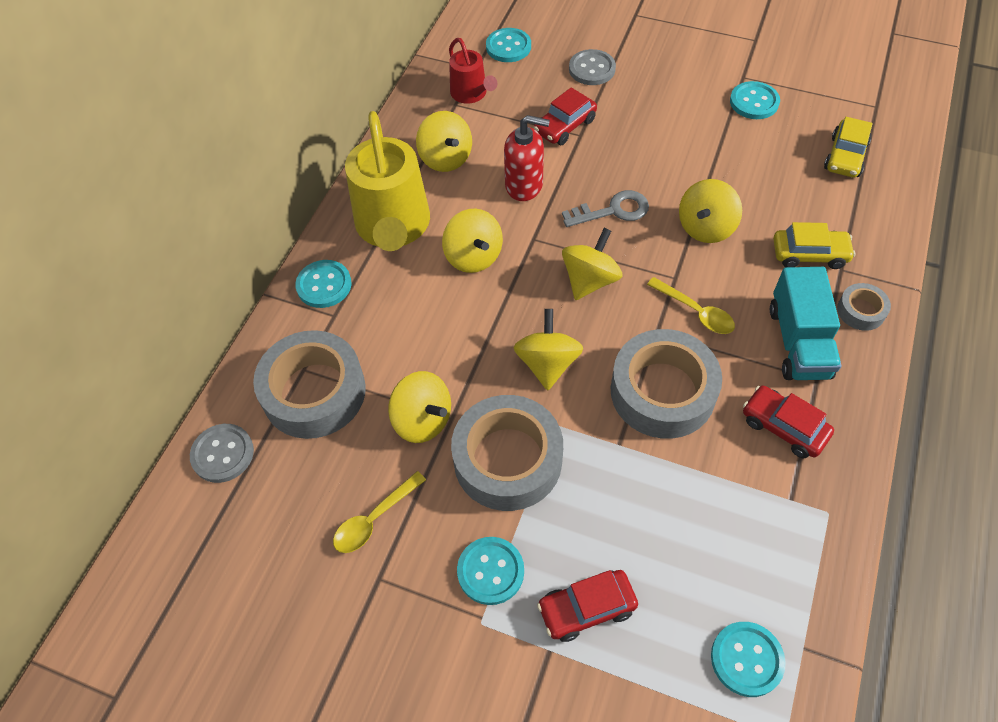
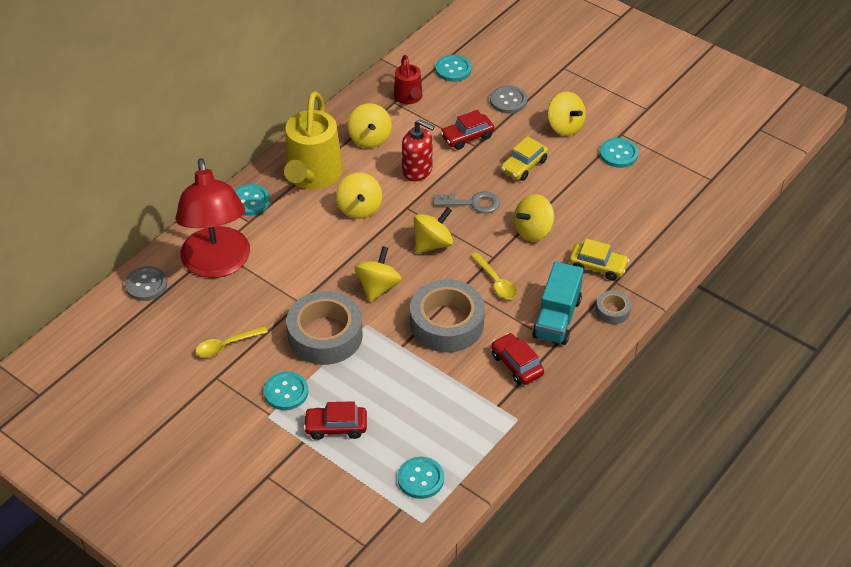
camera: 15 degrees right, 10 degrees down
(314, 392) = (217, 264): grey tape -> red lamp
(422, 420) = (280, 298): yellow spinning top -> yellow spinning top (565, 127)
(845, 156) = (664, 209): yellow car -> yellow car (524, 166)

